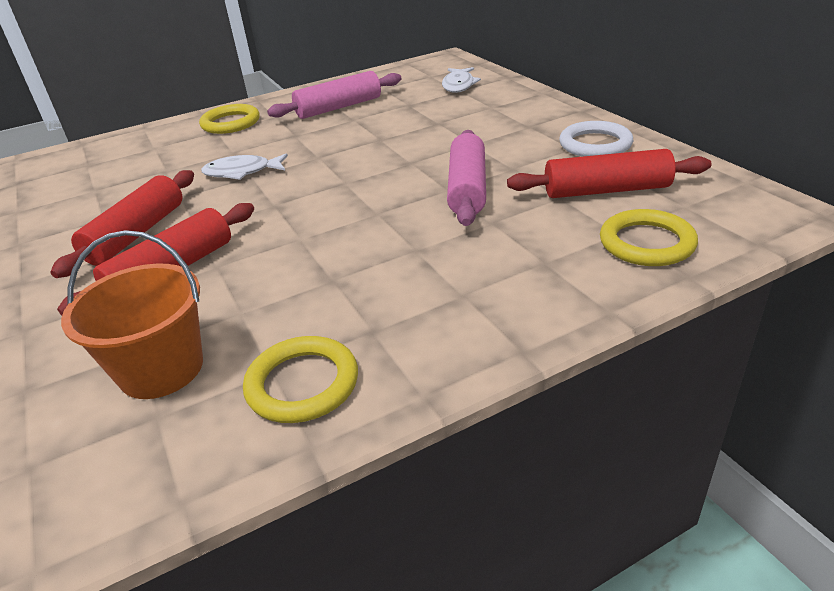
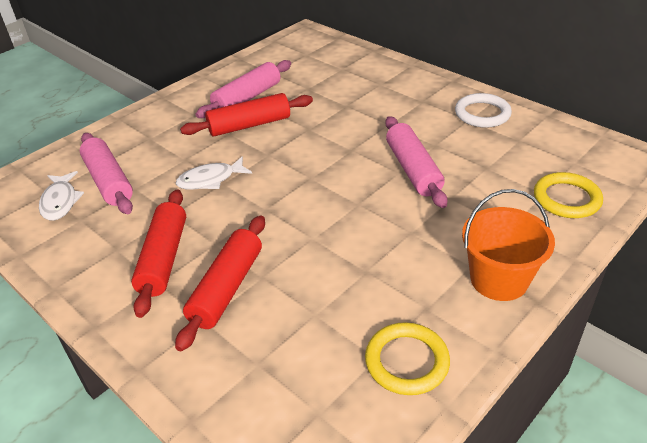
camera: 20 degrees left, 5 degrees up
(148, 162) = (109, 181): none -> pink rolling pin
(161, 369) = (290, 375): orange bucket -> orange bucket (499, 279)
(231, 123) = (156, 127): yellow ring -> none
(459, 85) = (337, 63): white fish -> white fish (60, 202)
(606, 190) = (514, 156): red rolling pin -> red rolling pin (249, 125)

